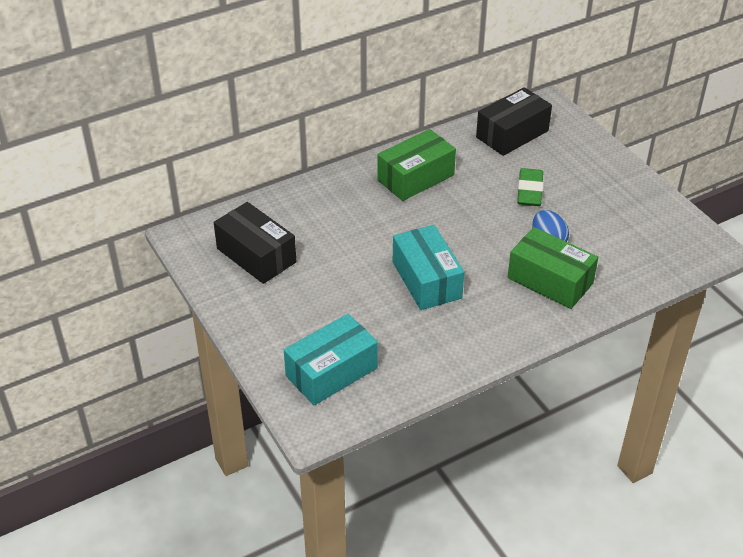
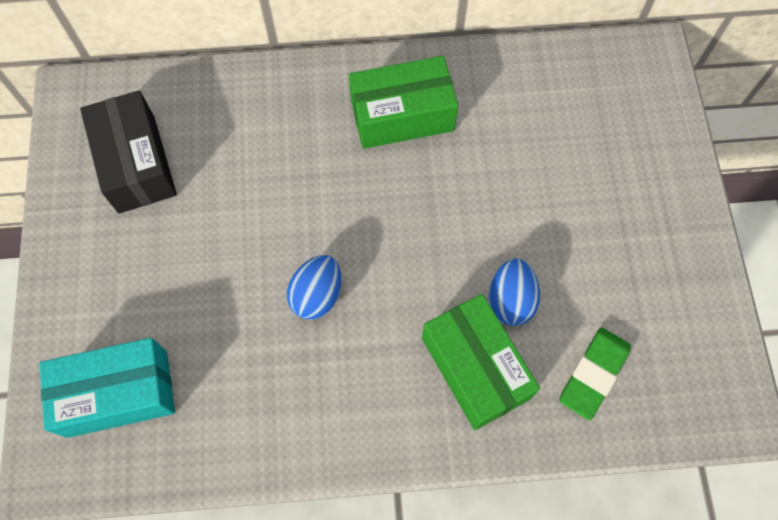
camera: 25 degrees right, 25 degrees up
(426, 280) = (317, 295): turquoise box -> blue egg
(512, 134) = (572, 90): black box -> none
(529, 191) = (538, 199): green eraser -> green eraser (593, 374)

